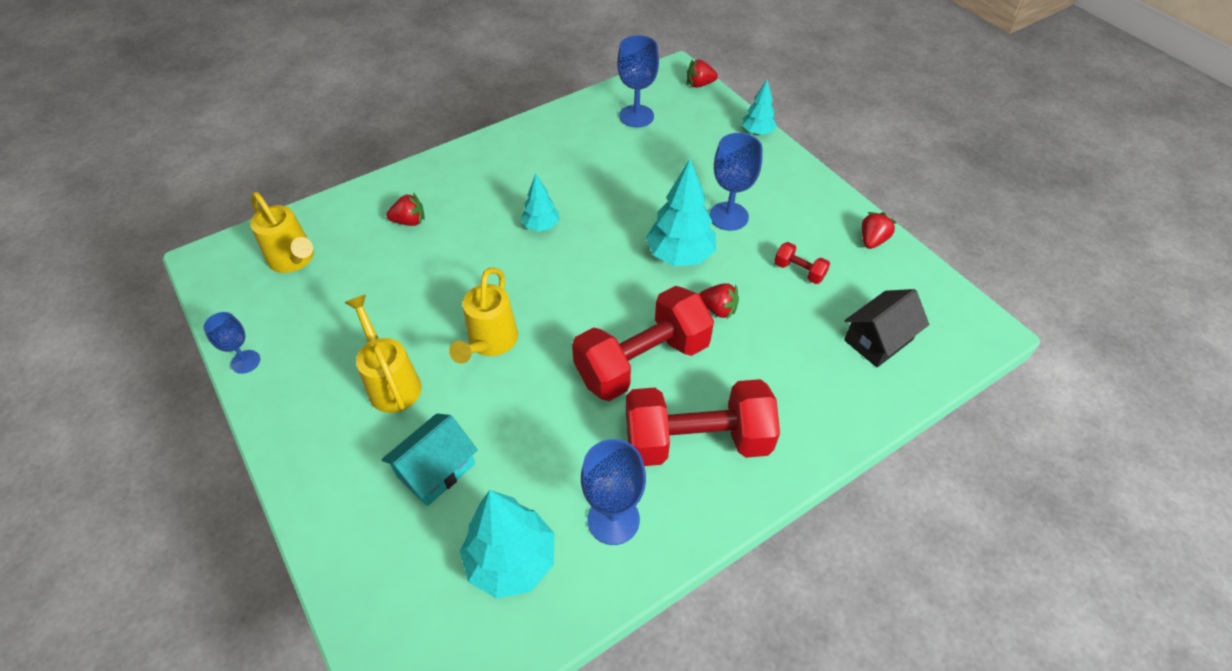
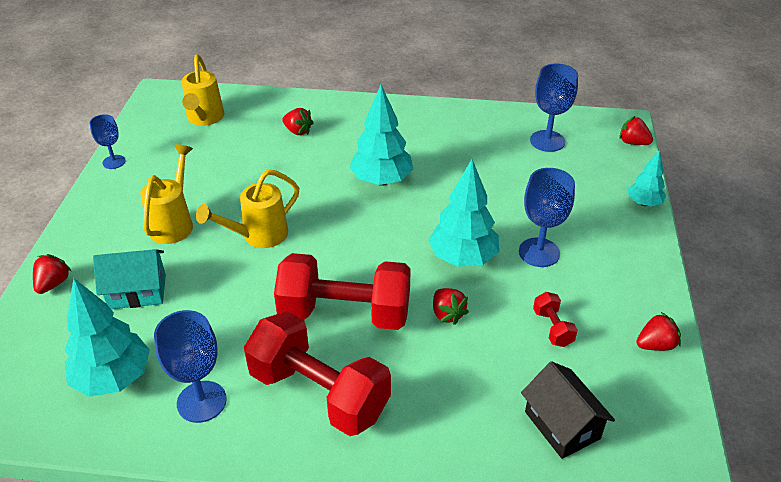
camera: 40 degrees right, 10 degrees down
(337, 523) = (53, 284): none -> red strawberry
(541, 226) = (381, 180): turquoise tree -> turquoise tree, size x1.75
(878, 340) = (562, 425): black house -> black house turned 60 degrees clockwise

